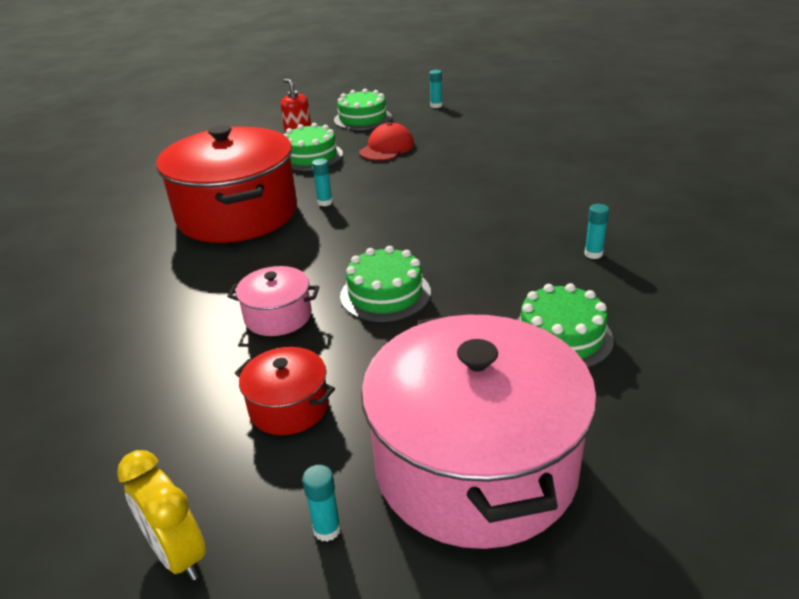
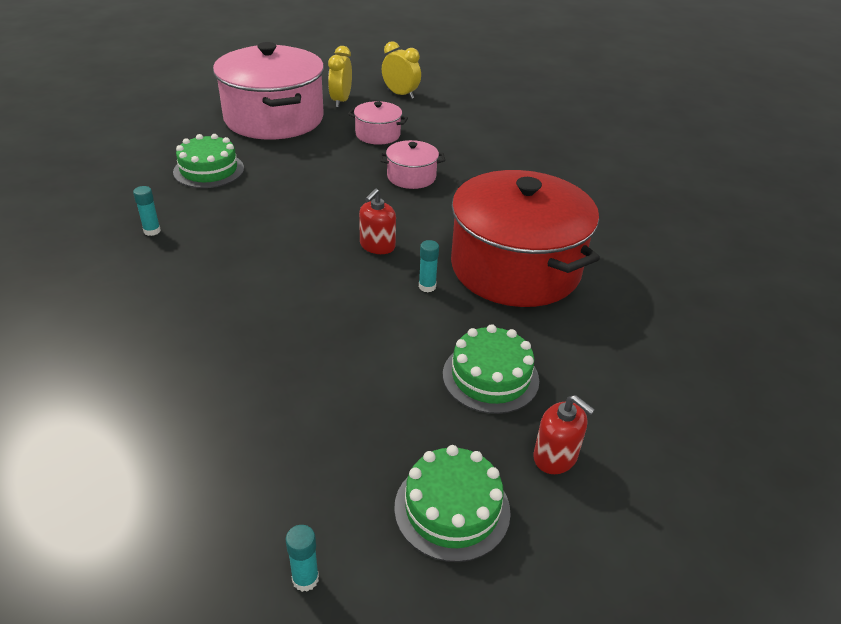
camera: 165 degrees right, 5 degrees up
(289, 407) = (378, 134): red pot -> pink pot
(327, 529) = (341, 101): turquoise glue stick -> yellow clock
(355, 234) = (377, 246): none -> red soap dispenser
(385, 294) = (336, 193): green cake -> none
(387, 148) = (380, 402): red cap -> none

